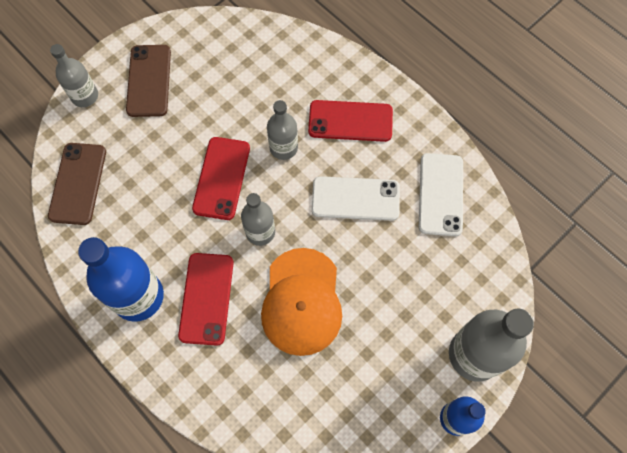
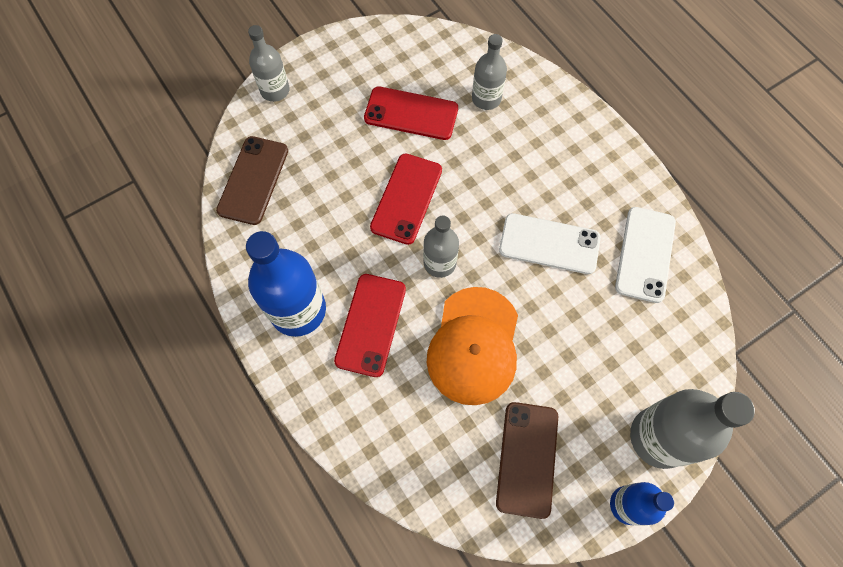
camera: 10 degrees right, 0 degrees up
(149, 81) = (345, 84): brown phone -> brown phone (527, 459)
(283, 148) = (478, 177): grey bottle -> grey bottle (486, 98)
(350, 121) = (555, 159): red phone -> red phone (411, 113)

